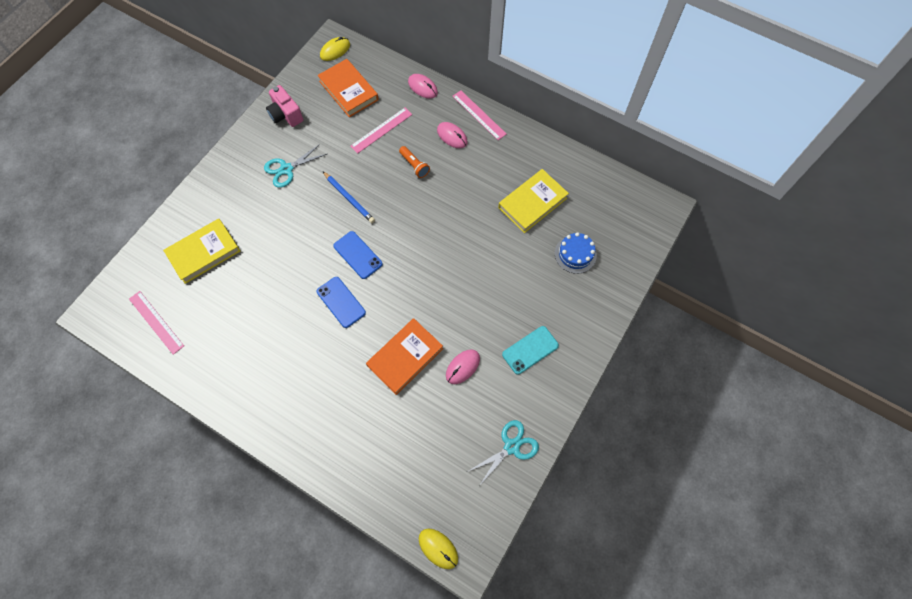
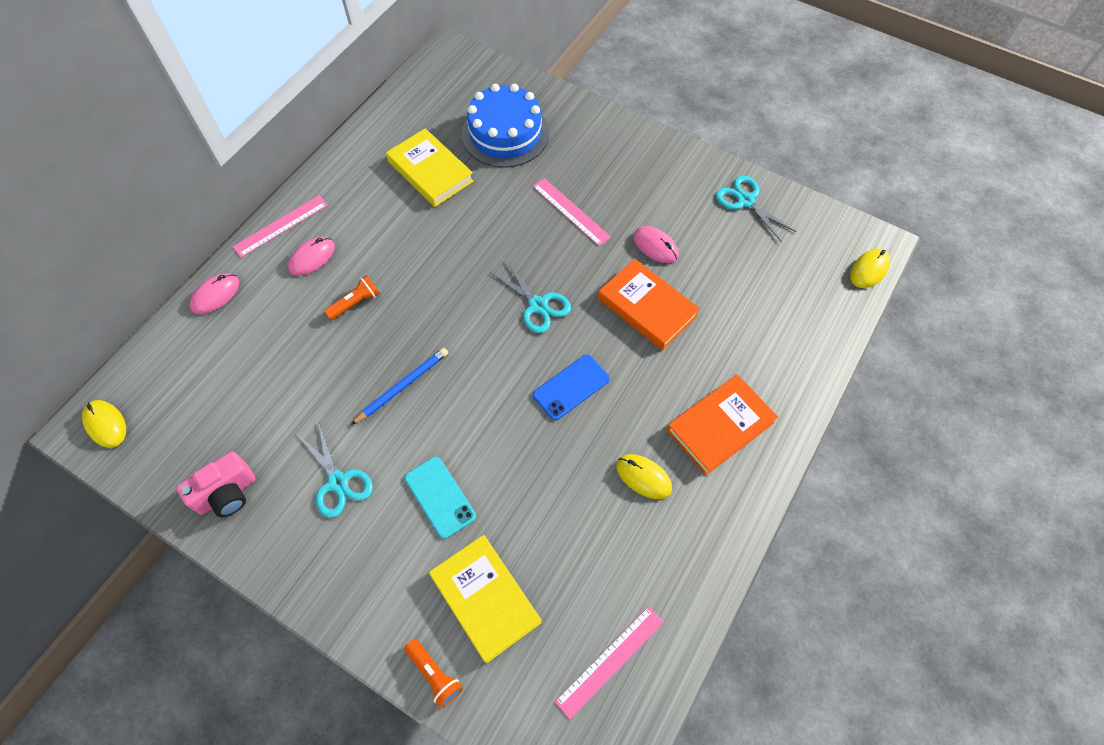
camera: 90 degrees left, 5 degrees down
(166, 228) = (434, 675): none -> orange flashlight
(269, 347) = (643, 477): none -> yellow mouse
(348, 90) = (197, 398): orange book -> orange book (720, 426)
(358, 255) = (498, 369): blue phone -> none
(381, 130) = (285, 348): pink ruler -> pink ruler (571, 211)
(409, 280) = (538, 305): none -> turquoise scissors
(530, 350) = (629, 180): turquoise phone -> turquoise phone (440, 497)
(575, 254) = (505, 133): blue cake -> blue cake, size x1.72

